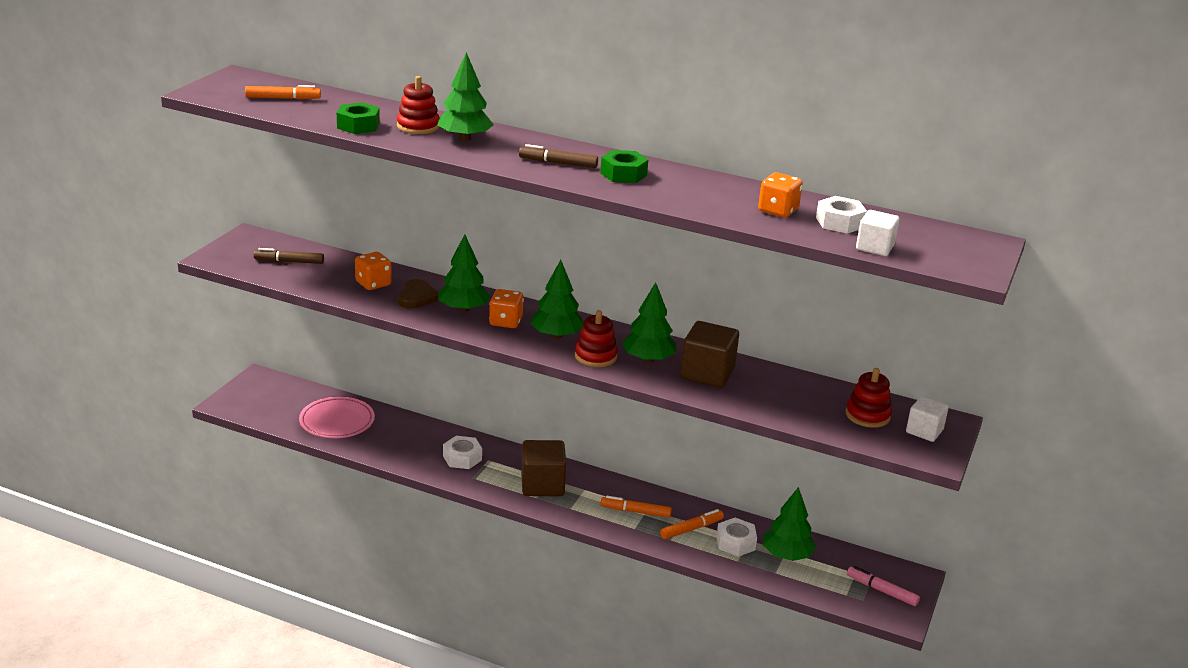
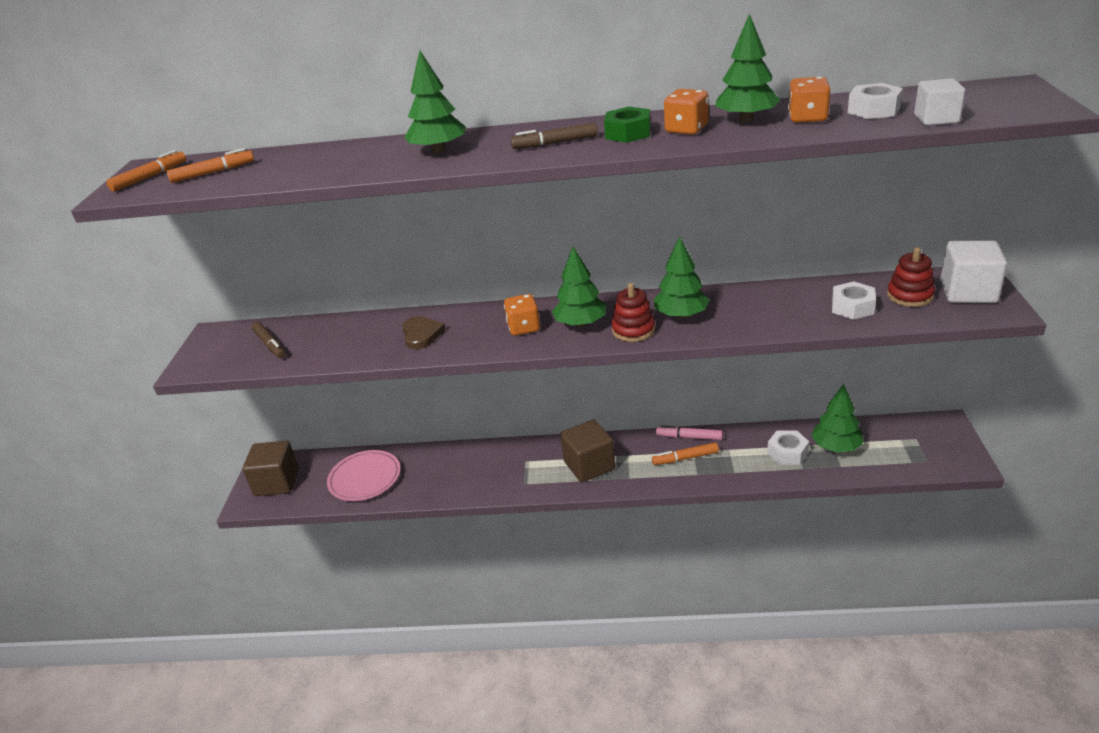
camera: 15 degrees left, 5 degrees up
(289, 262) = (270, 345): brown marker -> brown marker turned 105 degrees counterclockwise
(358, 125) = (317, 172): green nut -> none
(373, 284) = (369, 337): orange dice -> orange dice (686, 129)
(418, 126) = (380, 155): red stacking toy -> none
(462, 458) = (502, 468): white nut -> white nut (852, 307)
(463, 309) = (474, 330): green tree -> green tree (746, 120)
(691, 529) = (742, 455): orange marker -> orange marker (149, 177)
(707, 373) = (743, 309): brown cube -> brown cube (277, 482)
(881, 591) = (934, 447): pink marker -> pink marker (689, 437)
(924, 431) = (968, 292): white cube -> white cube, size x1.60

